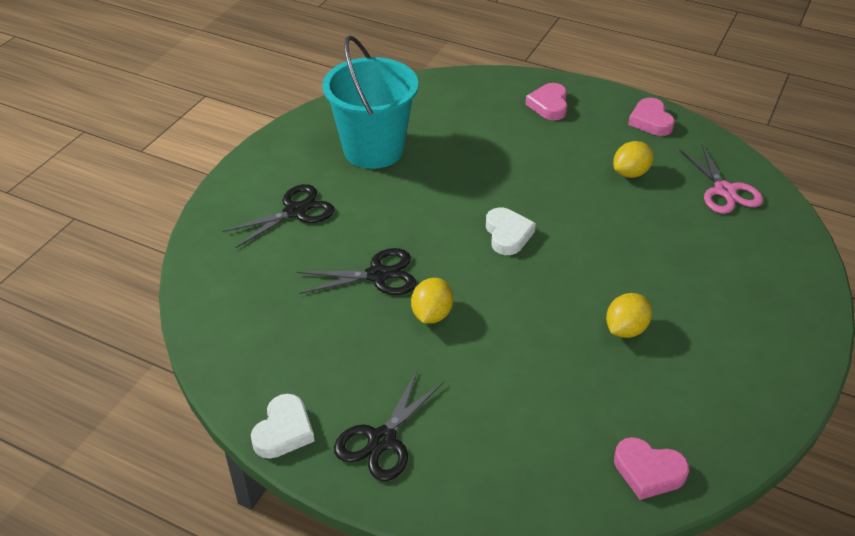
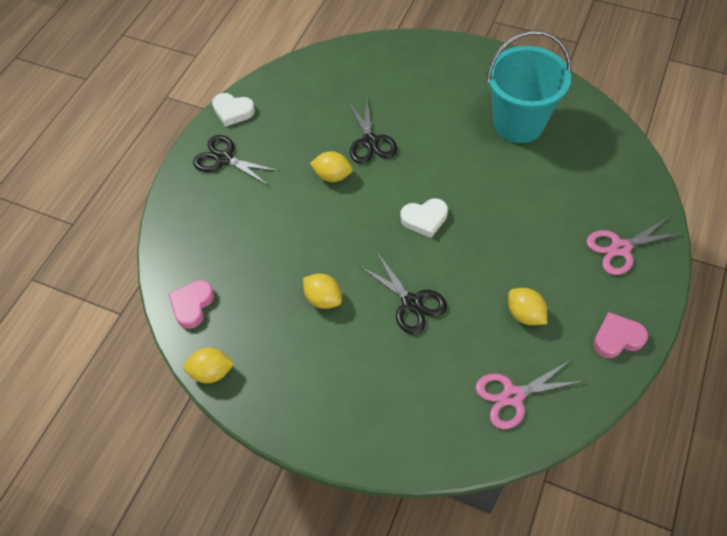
camera: 90 degrees right, 15 degrees up
(295, 211) = (433, 87): black scissors -> black scissors (411, 303)
(549, 105) = (620, 248): pink heart -> pink scissors
(747, 444) = (212, 372): none -> yellow lemon

